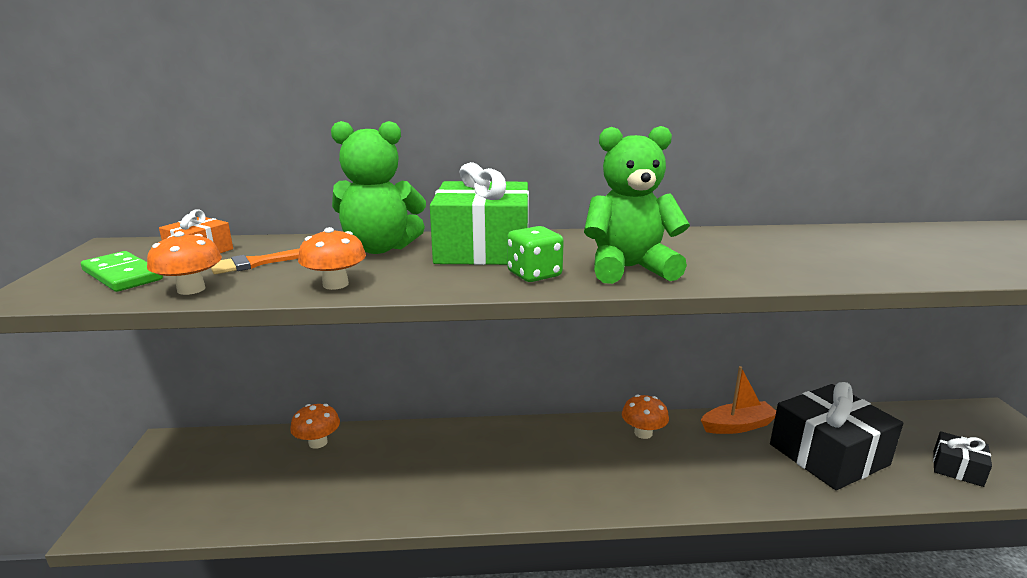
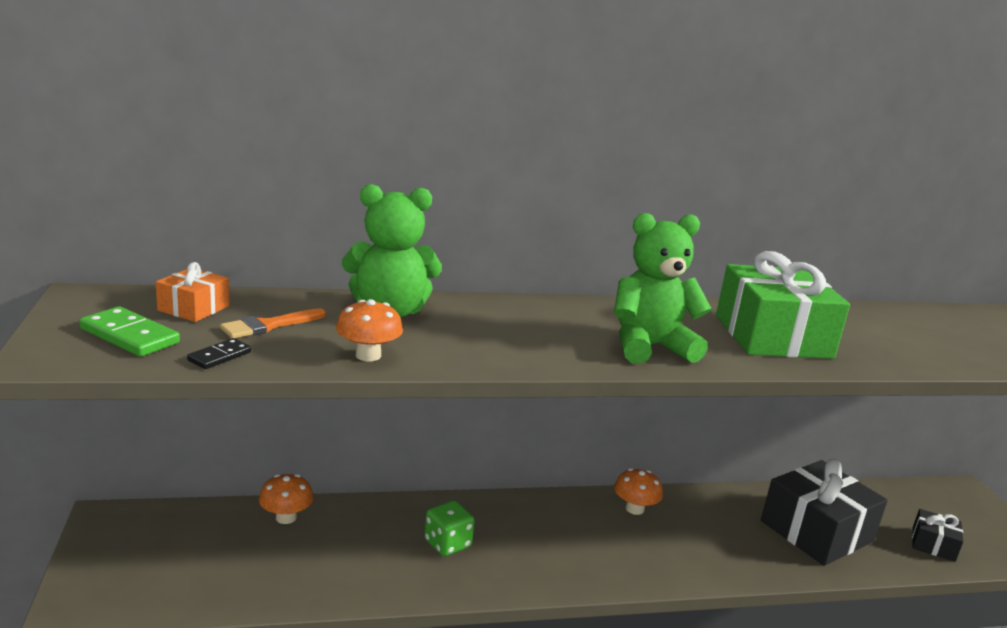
camera: 10 degrees left, 0 degrees up
(191, 289) = (220, 356): orange mushroom -> black domino
(483, 248) = (497, 316): green gift -> green gift (772, 336)
(534, 274) = (561, 350): green dice -> green dice (447, 543)
(737, 426) = (728, 502): orange boat -> none

